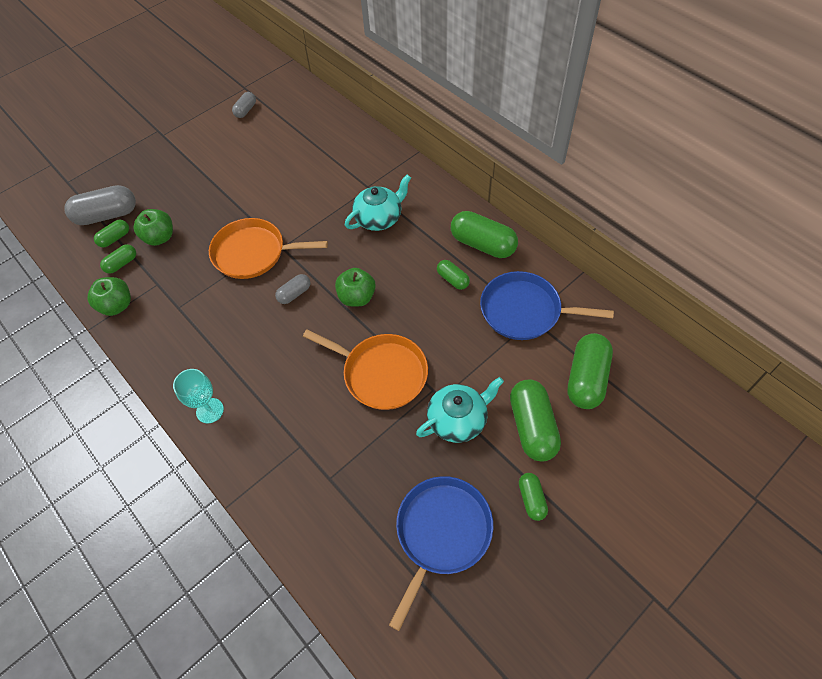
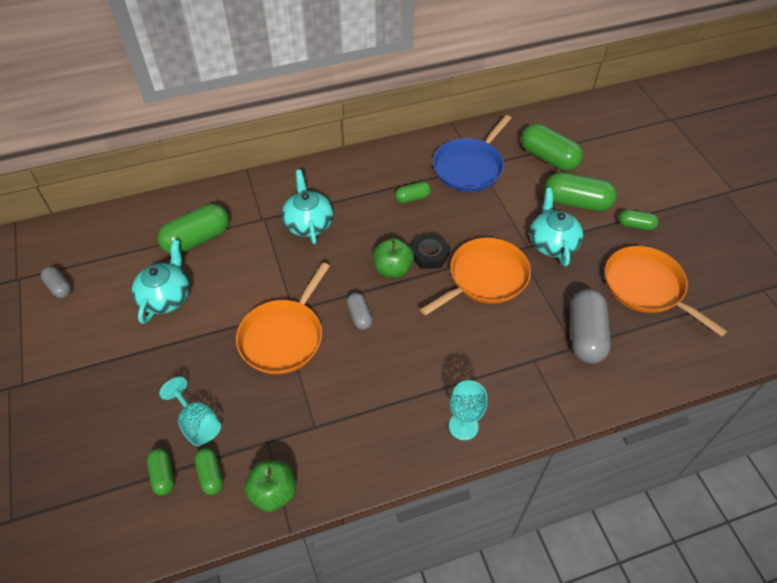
camera: 70 degrees left, 5 degrees down
(107, 215) = (115, 477): grey capsule -> grey capsule (585, 335)
(160, 237) = (197, 423): green apple -> turquoise goblet
(262, 168) = (166, 297): none -> turquoise teapot
(388, 318) = (429, 254): none -> black nut
(441, 533) = (647, 287): blue pan -> orange pan
(482, 244) = (387, 166): green capsule -> green capsule (197, 239)

